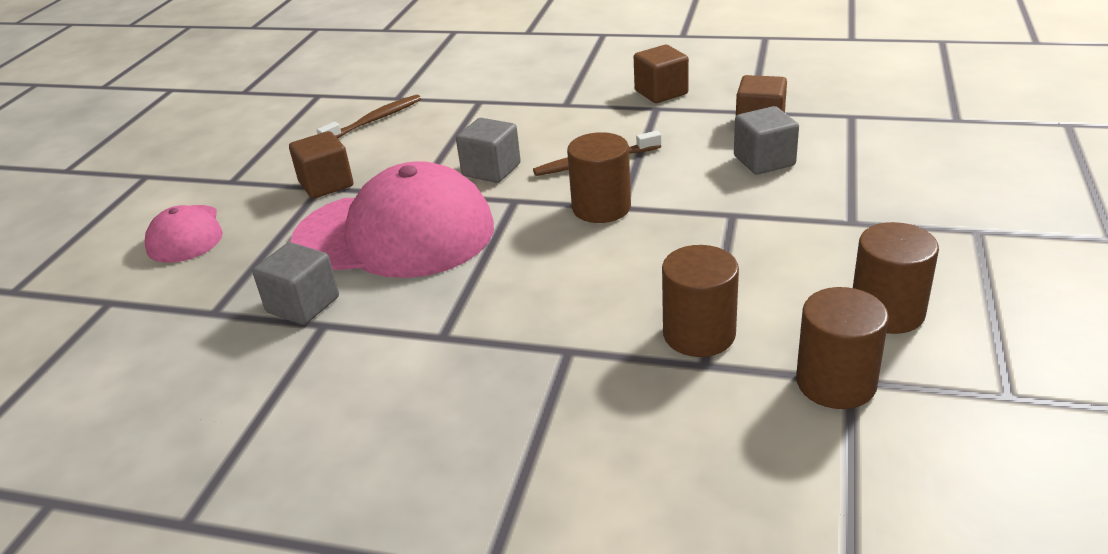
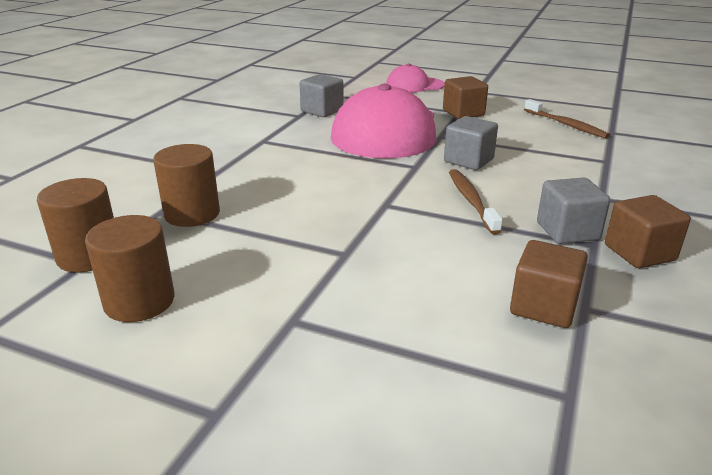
camera: 95 degrees right, 5 degrees down
(601, 208) = (387, 196): brown cylinder -> none
(764, 161) = (447, 291): grey cube -> grey cube (567, 231)

